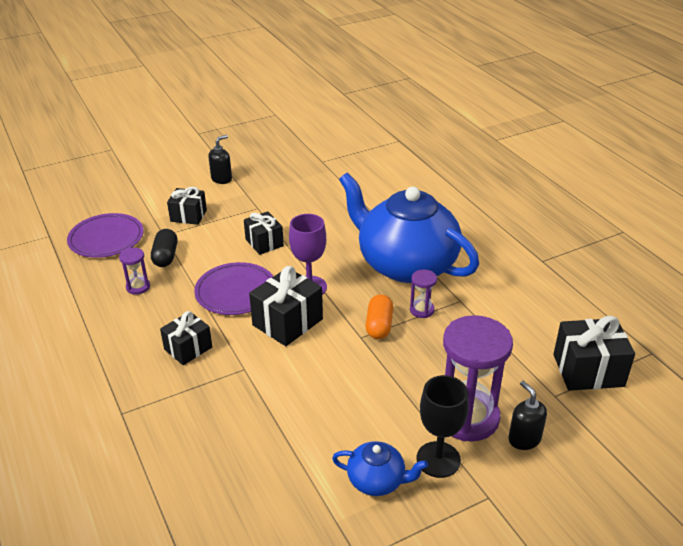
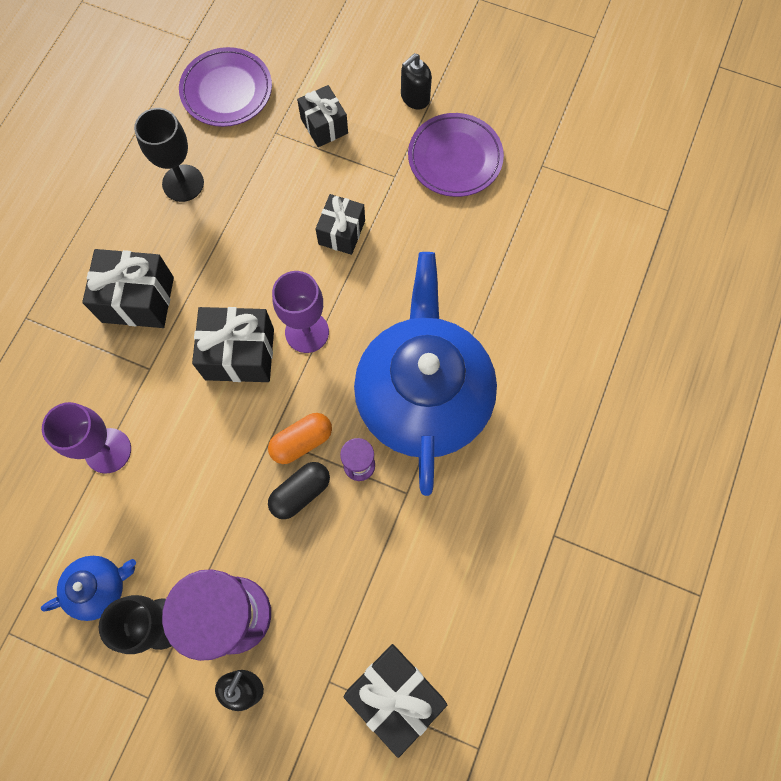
camera: 50 degrees right, 35 degrees up
(138, 287) = (183, 183): purple hourglass -> black goblet
(165, 256) = (244, 165): black capsule -> black capsule (300, 493)
(188, 348) = (138, 299): black gift -> black gift, size x1.53
(222, 179) = (414, 98): black soap dispenser -> black soap dispenser turned 135 degrees clockwise
(236, 292) = (245, 272): purple plate -> purple plate (455, 158)
(278, 421) = (108, 450): none -> purple goblet
(377, 480) = (99, 587): blue teapot -> blue teapot turned 90 degrees counterclockwise

